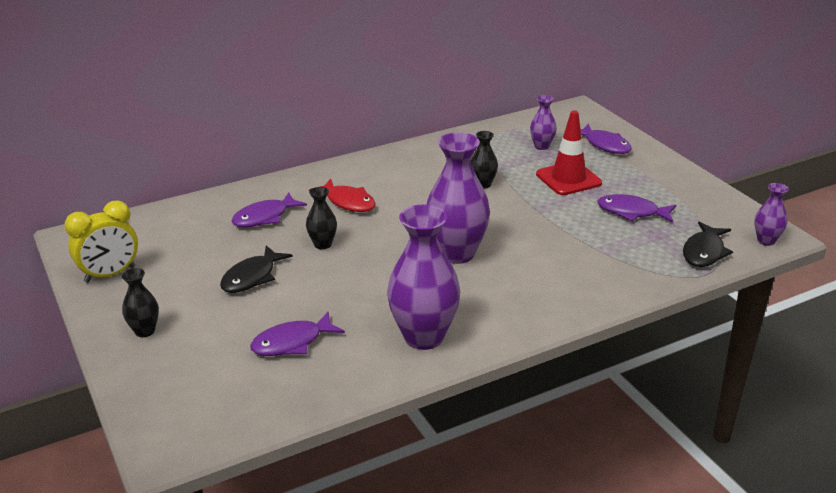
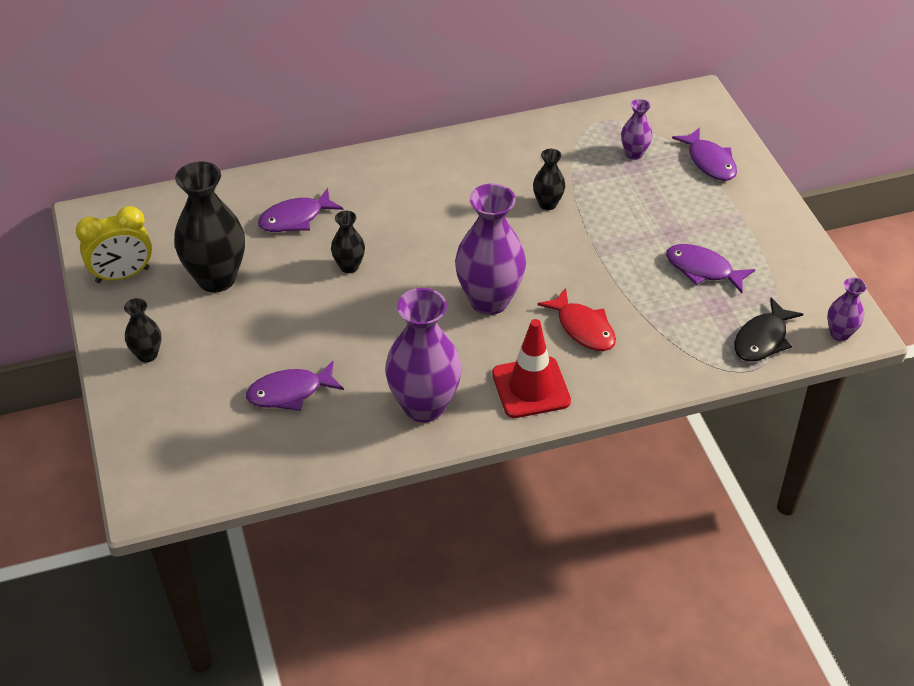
camera: 10 degrees right, 15 degrees up
(201, 267) = (216, 278): none -> black vase
(252, 277) = (266, 301): black fish -> none
(348, 202) = (390, 209): red fish -> red fish (583, 328)
(568, 179) = (648, 209): red traffic cone -> red traffic cone (531, 387)

